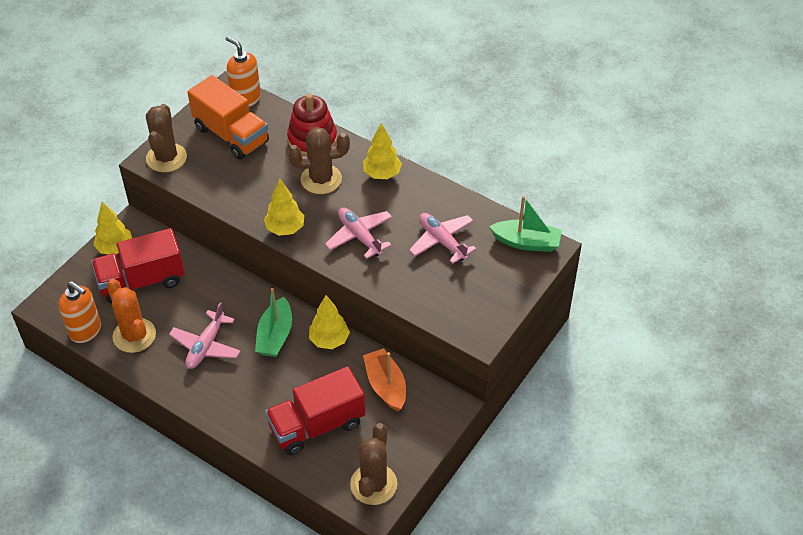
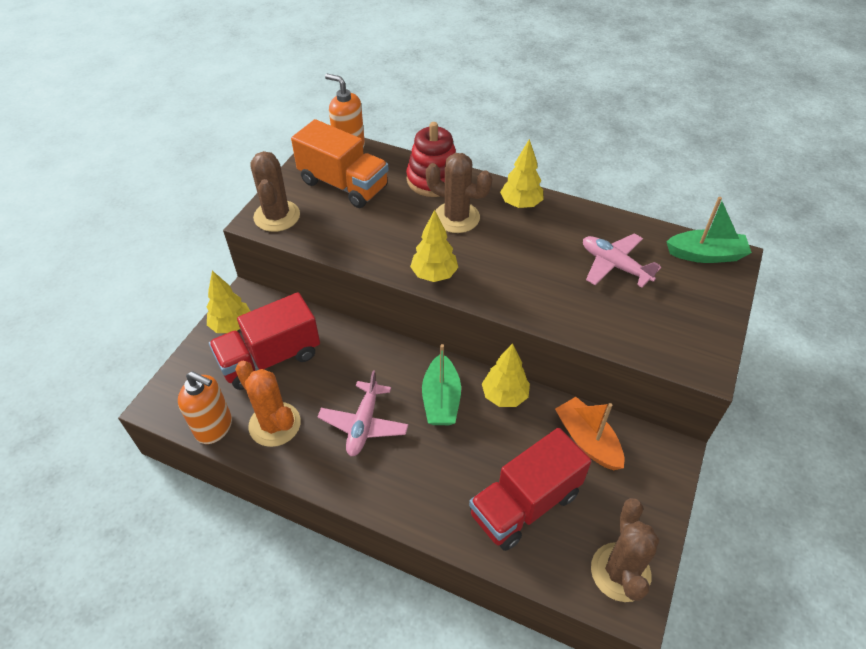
camera: 10 degrees left, 0 degrees up
(321, 179) = (456, 217): brown cactus -> brown cactus turned 45 degrees clockwise
(359, 236) = (521, 272): pink plane -> none

